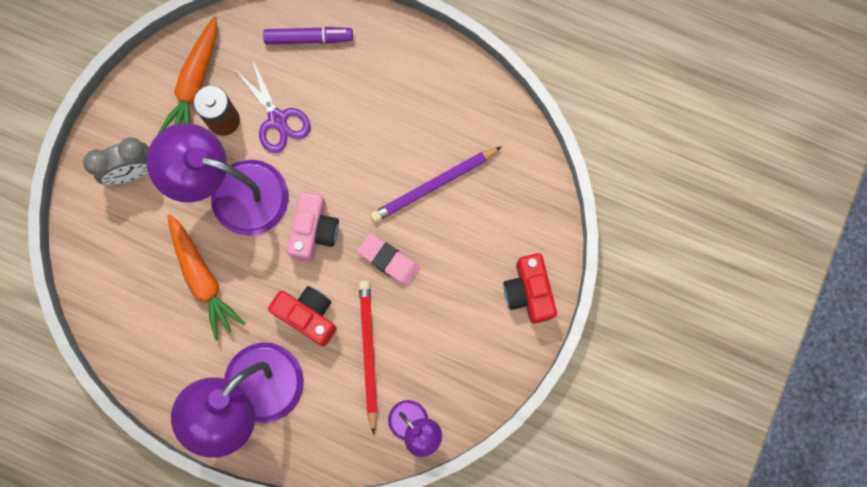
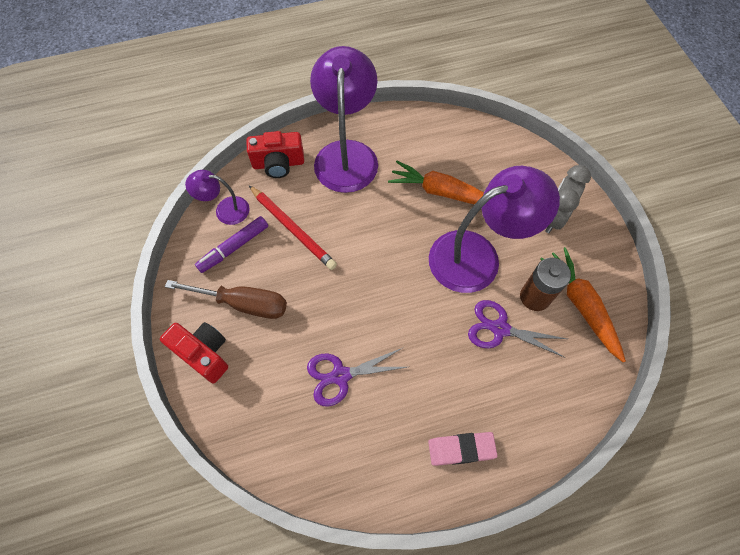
camera: 140 degrees right, 15 degrees down
(308, 38) = (542, 411): purple marker -> purple marker (234, 247)
(308, 315) = (353, 221): red camera -> red camera (278, 164)
(314, 231) = (399, 274): pink camera -> none
(388, 260) = (329, 295): pink eraser -> pink eraser (461, 449)
(434, 185) = (340, 375): purple pencil -> purple scissors
(466, 312) = (243, 303): none -> brown screwdriver

